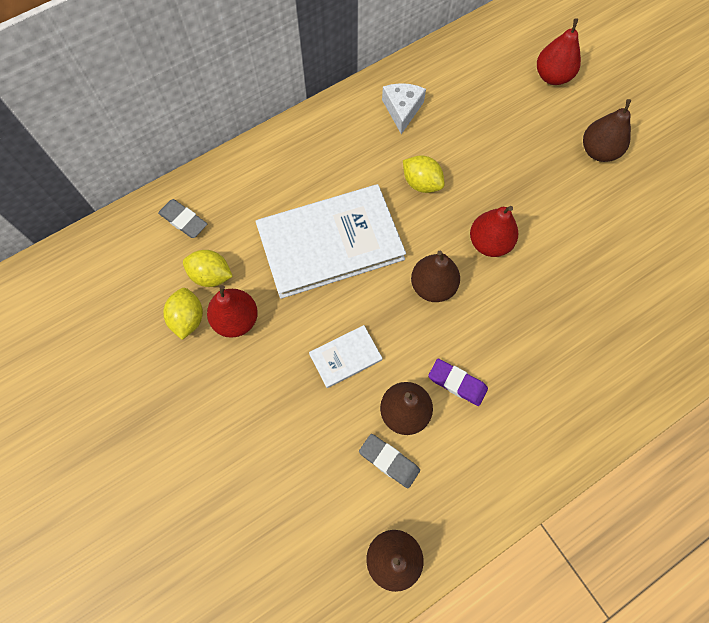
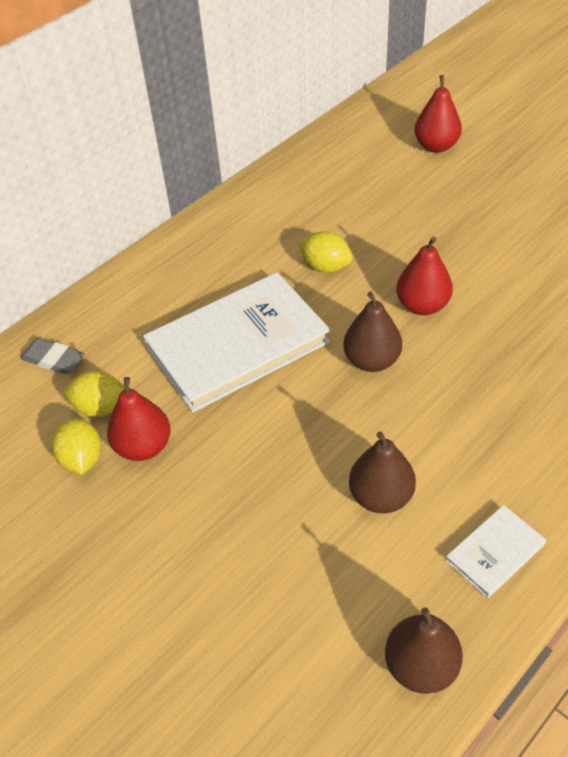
camera: 10 degrees left, 20 degrees down
(345, 357) = (290, 455): white book -> white book (495, 552)
(389, 461) = (379, 555): grey eraser -> none
(402, 110) = (282, 206): white cheese -> none
(457, 383) = (434, 451): purple eraser -> none
(598, 151) = (510, 199): brown pear -> none

